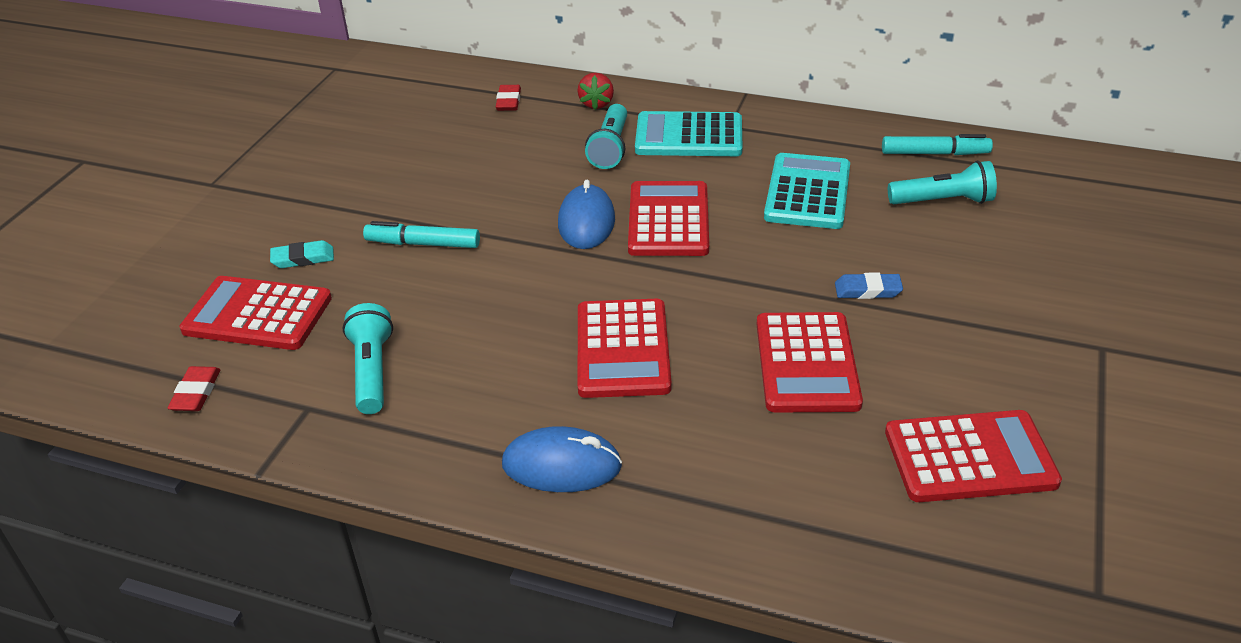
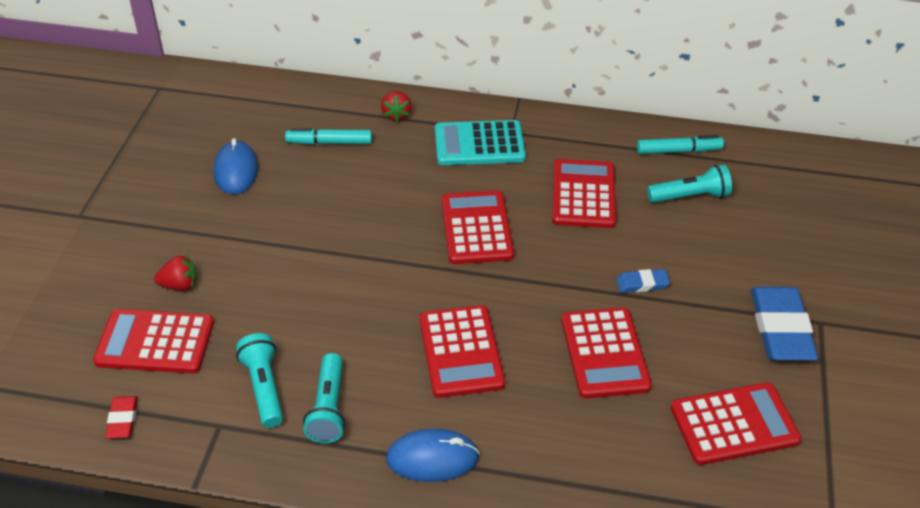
camera: 10 degrees left, 5 degrees up
(303, 258) = (180, 285): turquoise eraser -> red strawberry
(423, 244) = (279, 264): turquoise marker -> turquoise marker (329, 142)
(508, 101) = (321, 116): red eraser -> none
(586, 222) = (410, 234): blue mouse -> blue mouse (236, 171)
(610, 148) = (416, 160): turquoise flashlight -> turquoise flashlight (328, 409)
(807, 192) = (583, 194): turquoise calculator -> red calculator
(1047, 351) = (781, 329): none -> blue eraser

